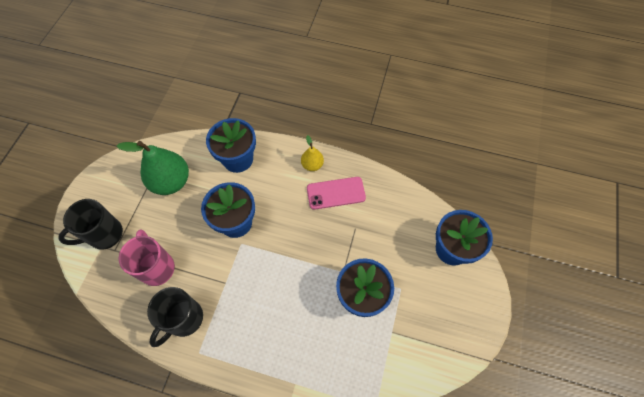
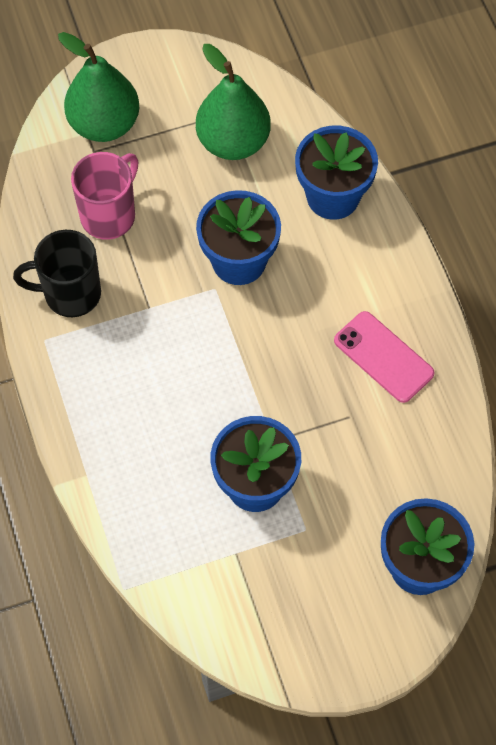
camera: 55 degrees right, 0 degrees up
(104, 234) = (104, 124): black mug -> green pear
(312, 165) = (403, 297): yellow pear -> none

